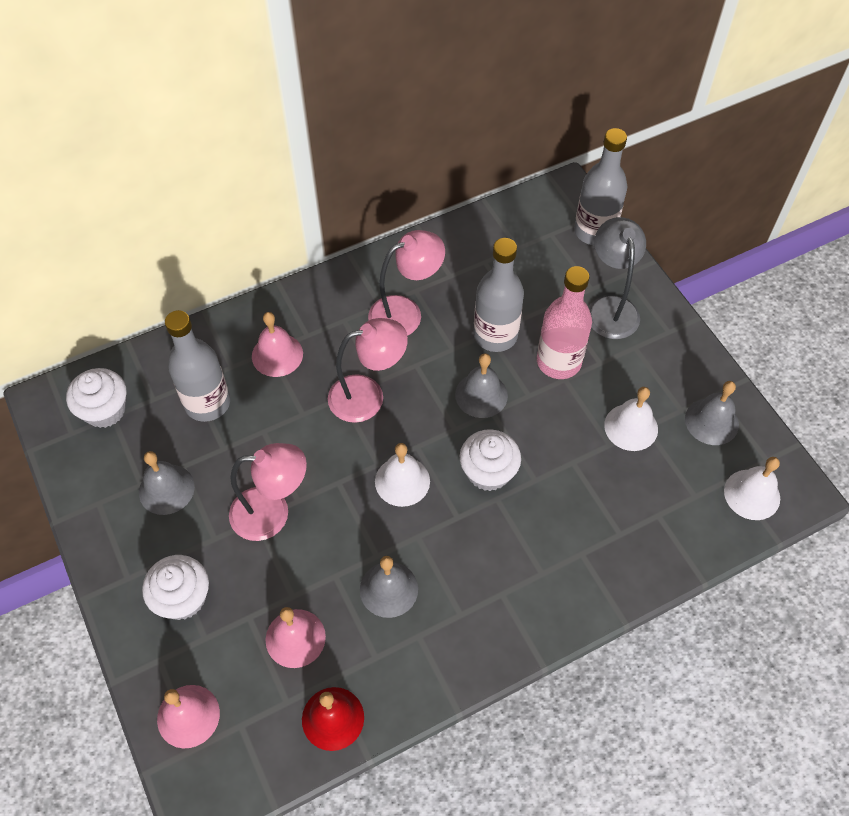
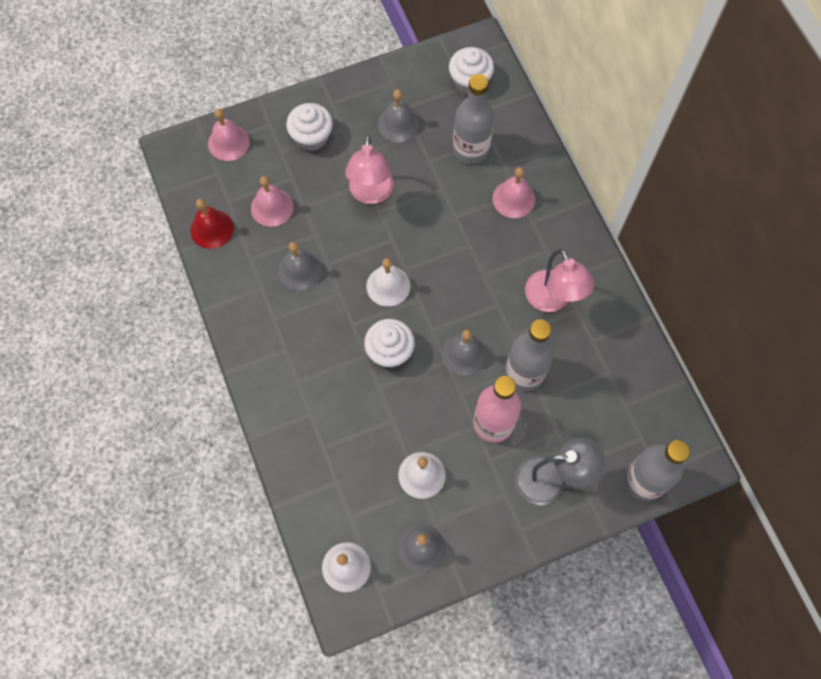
camera: 95 degrees right, 10 degrees up
(368, 396) = (469, 265): pink lamp -> none

